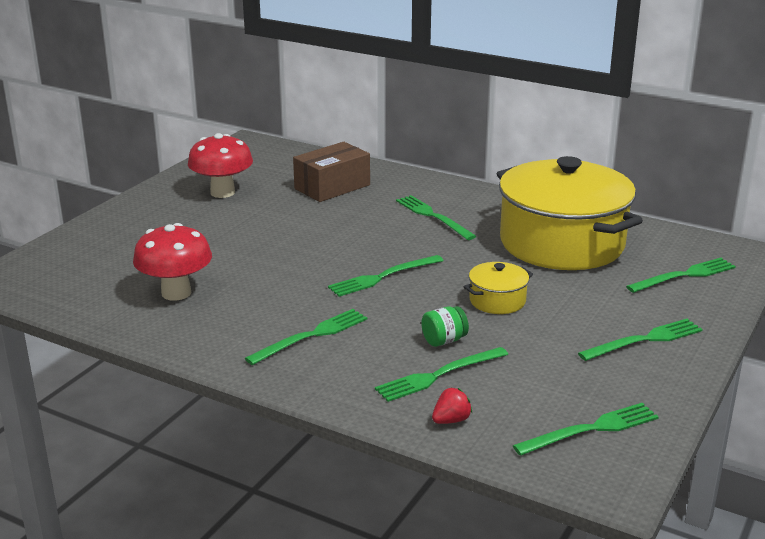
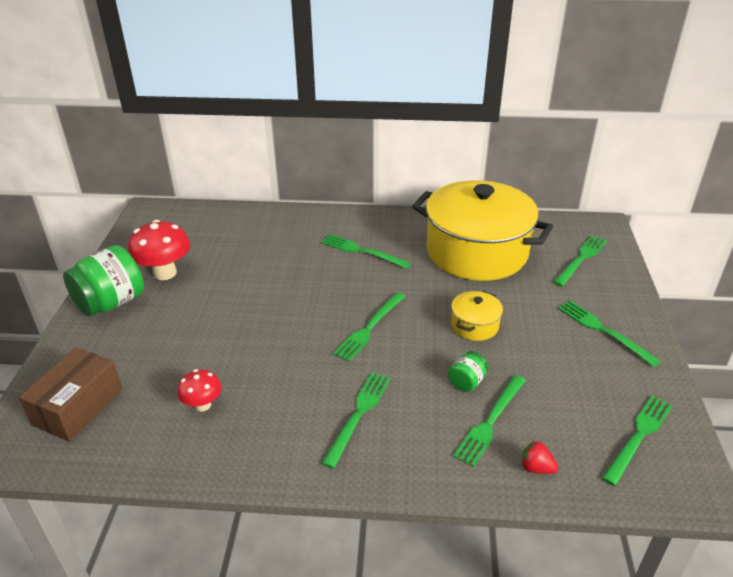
camera: 25 degrees left, 10 degrees up
(157, 204) = (111, 303): none -> green jar
(176, 293) = (202, 405): red mushroom -> red mushroom, size x0.58
(332, 187) = (258, 241): brown box -> brown box (78, 407)
(451, 420) = (536, 468): red strawberry -> red strawberry turned 90 degrees counterclockwise
(644, 340) = (604, 331): green fork -> green fork turned 75 degrees counterclockwise

